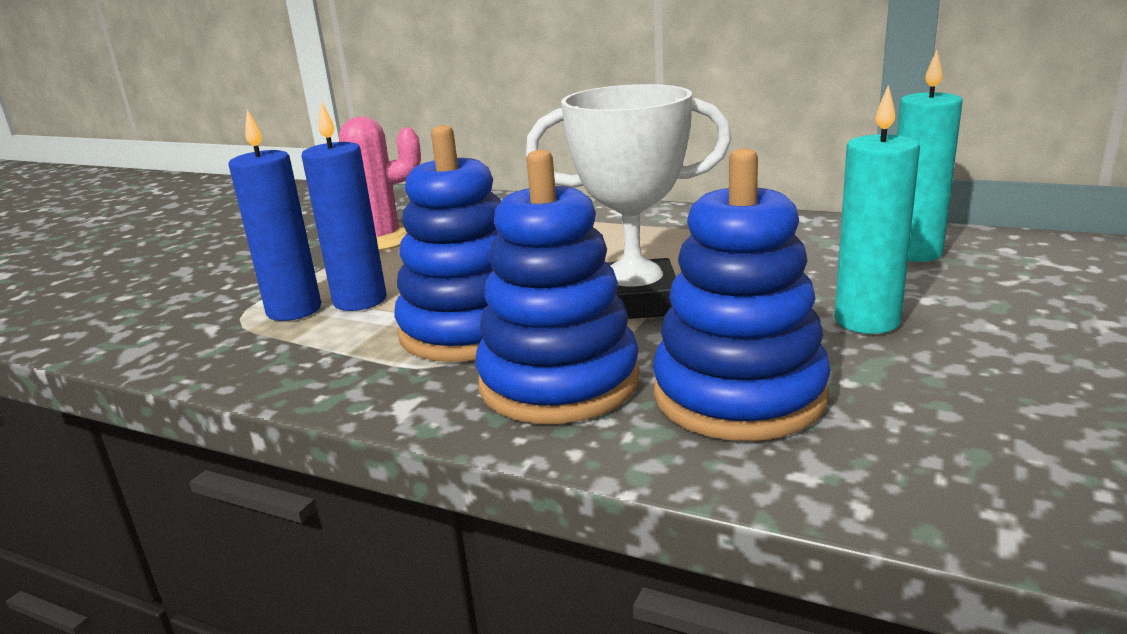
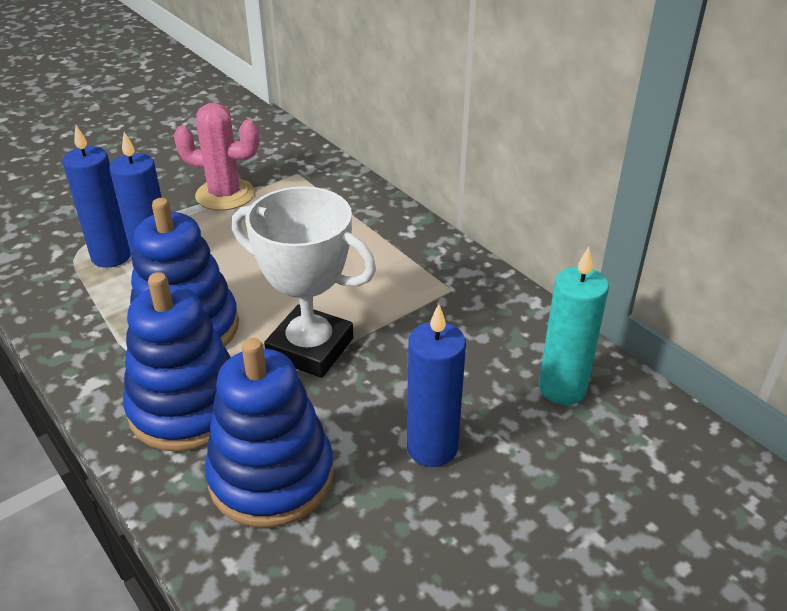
camera: 25 degrees right, 15 degrees up
(867, 321) = (432, 448): turquoise candle -> blue candle

